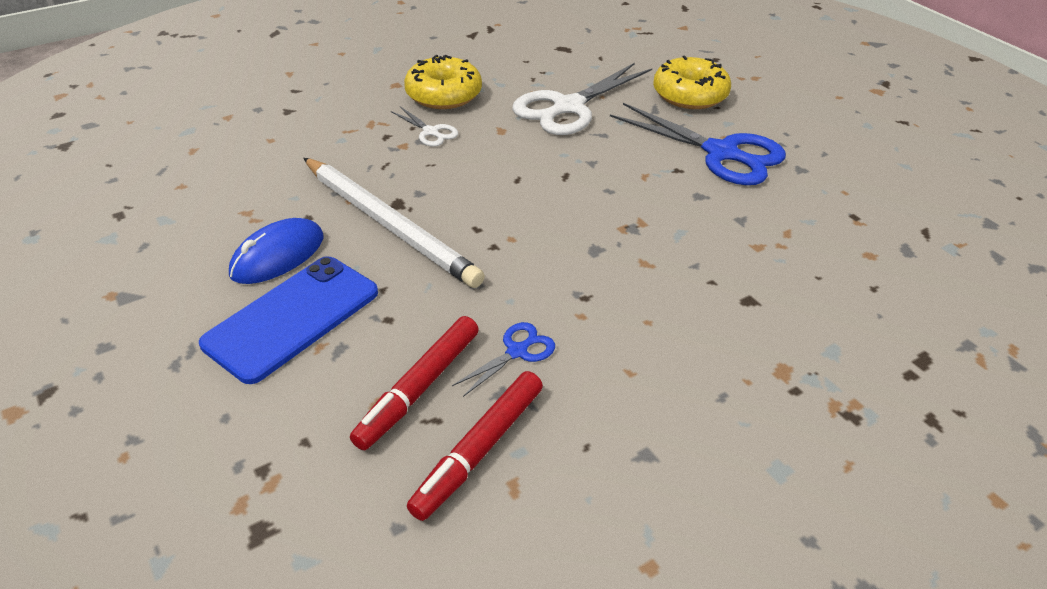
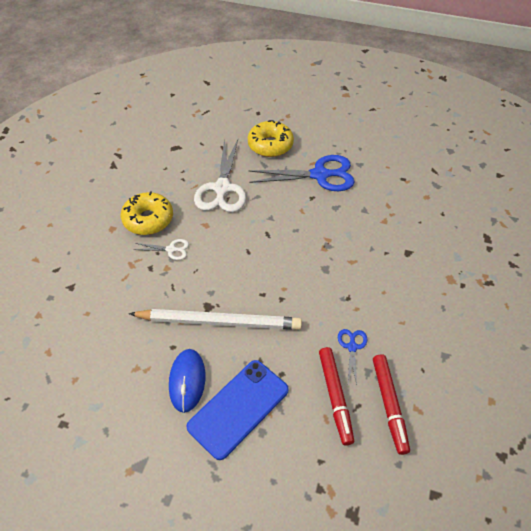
camera: 40 degrees left, 10 degrees up
(292, 318) = (238, 408): blue phone -> blue phone turned 45 degrees clockwise

